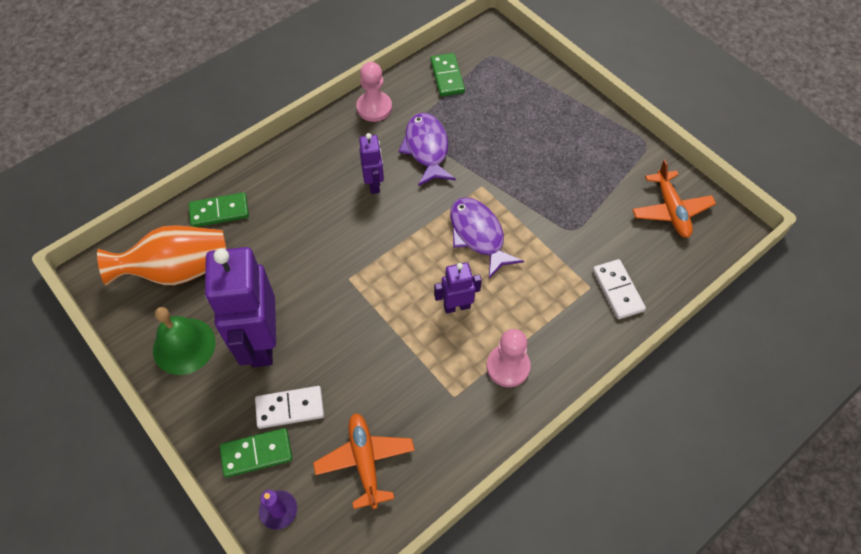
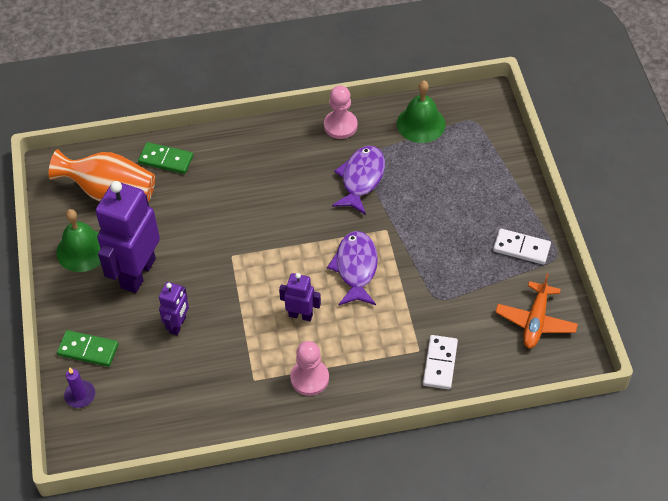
camera: 30 degrees right, 5 degrees down
(290, 408) = (130, 330): white domino -> white domino (521, 248)
(365, 461) = (159, 393): orange plane -> none
(374, 184) = (299, 190): purple robot -> purple robot (178, 325)
(447, 76) = (421, 124): green domino -> green bell

